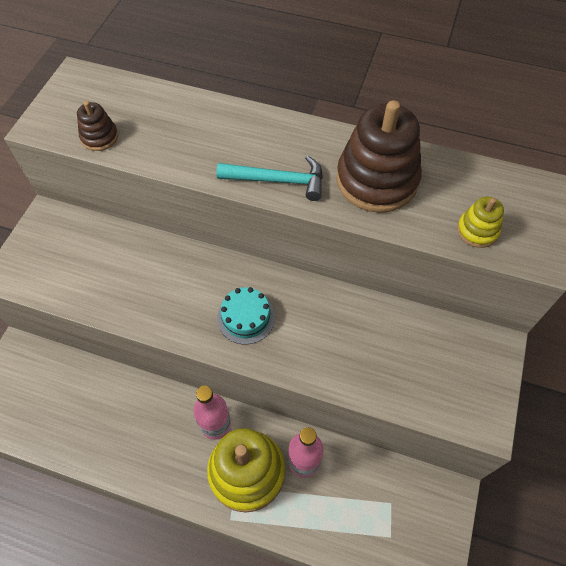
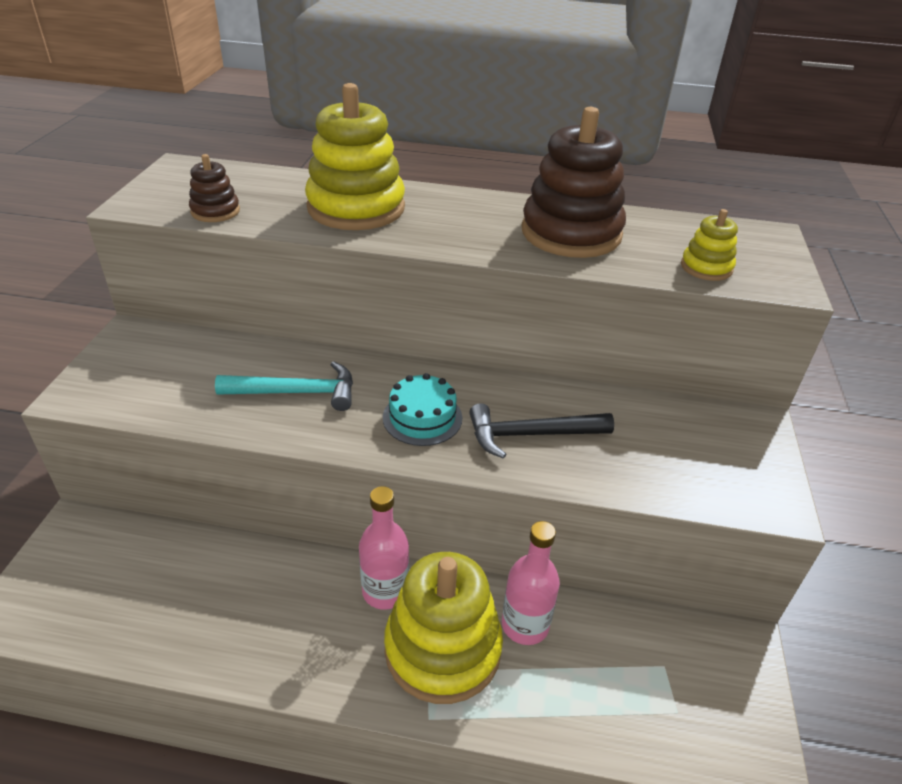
camera: 10 degrees left, 20 degrees down
(209, 138) = (356, 208): none -> yellow stacking toy
(278, 180) = (451, 238): turquoise hammer -> turquoise hammer (297, 392)
(322, 341) = (531, 435): none -> black hammer

